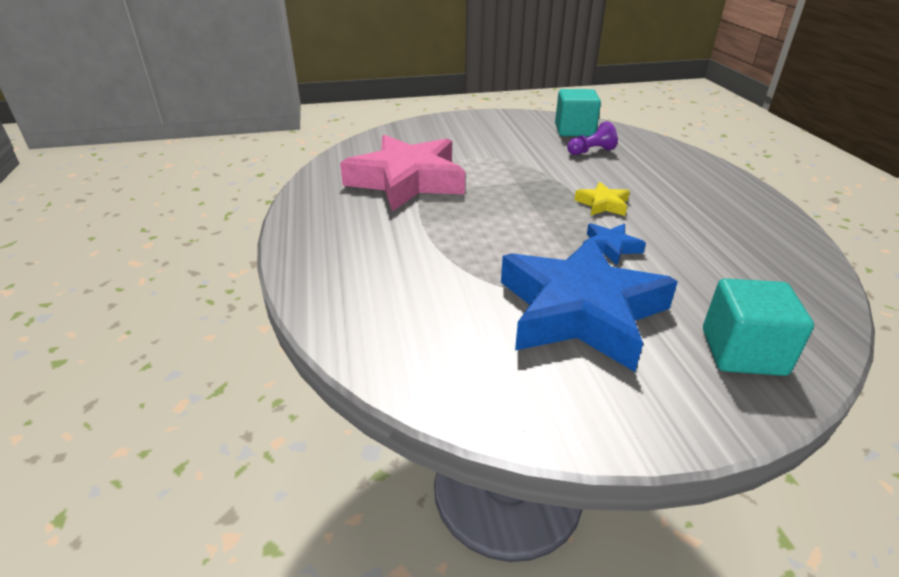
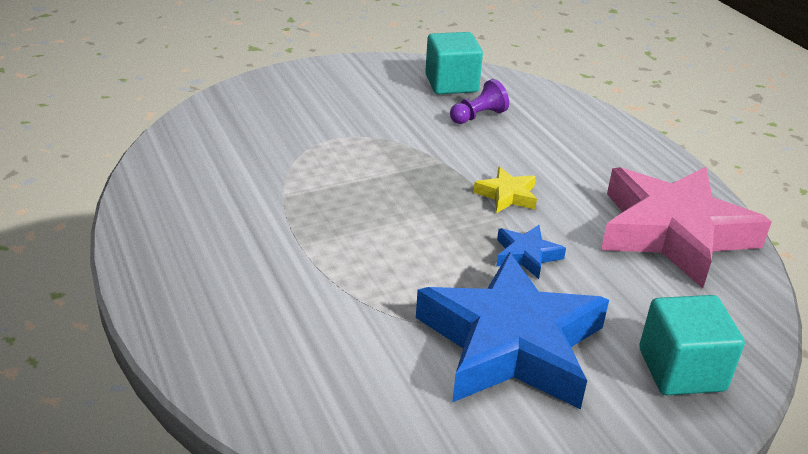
camera: 15 degrees left, 0 degrees up
(407, 181) = (262, 182): pink star -> pink star (673, 232)

